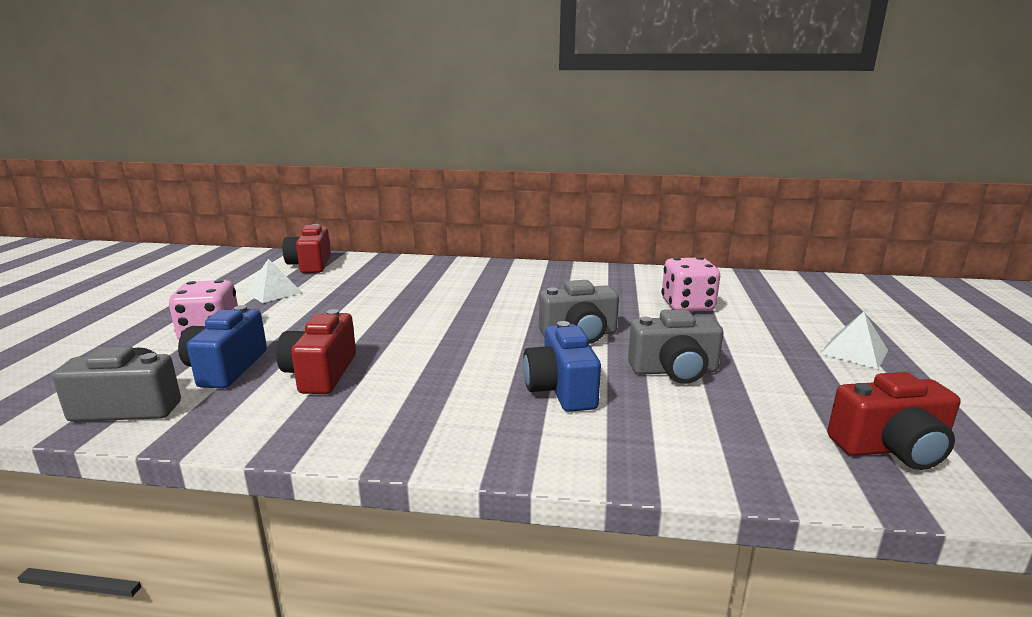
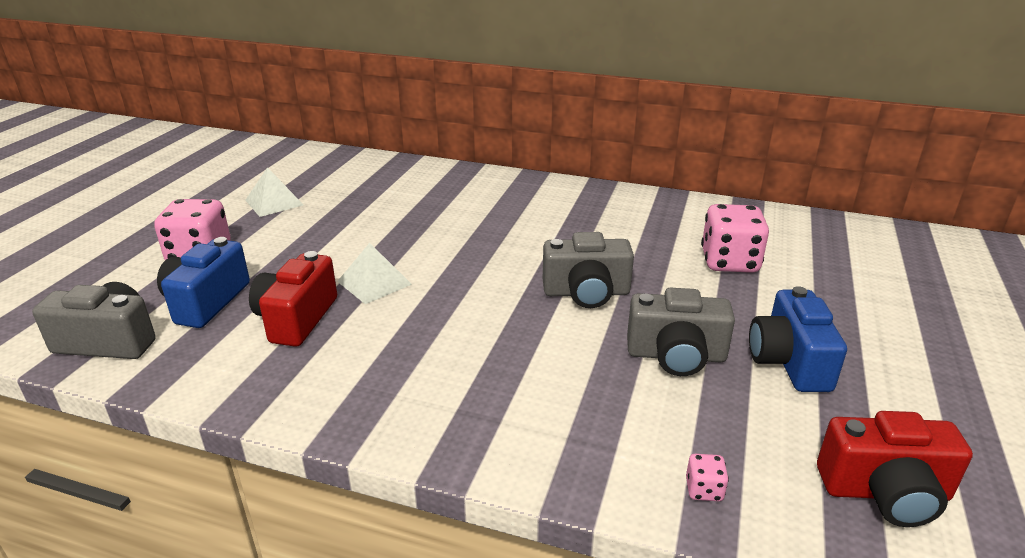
camera: 10 degrees right, 10 degrees up
(310, 265) = (321, 166): red camera -> none
(561, 389) = (540, 367): blue camera -> blue camera (789, 362)
(743, 463) = (704, 490): none -> pink dice
(854, 352) = (907, 351): white pyramid -> white pyramid (374, 283)

